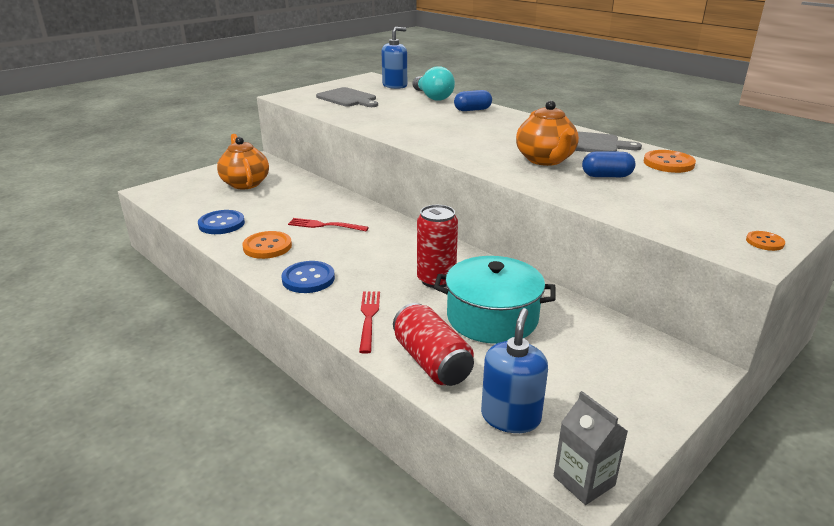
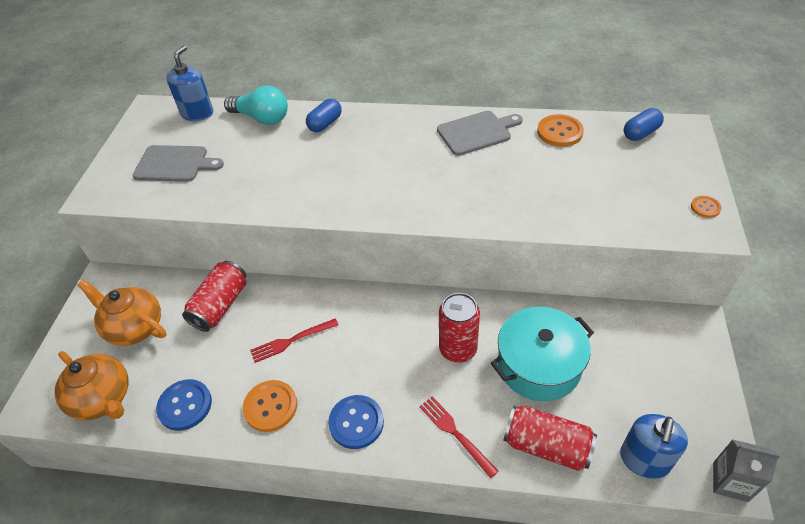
camera: 35 degrees left, 20 degrees up
(306, 194) = (220, 305): none -> red can
(510, 417) = (644, 460): blue soap dispenser -> blue soap dispenser turned 135 degrees counterclockwise
(545, 160) = (470, 178): orange teapot -> orange teapot (103, 399)
(606, 176) = (536, 177): blue capsule -> blue capsule (640, 133)

